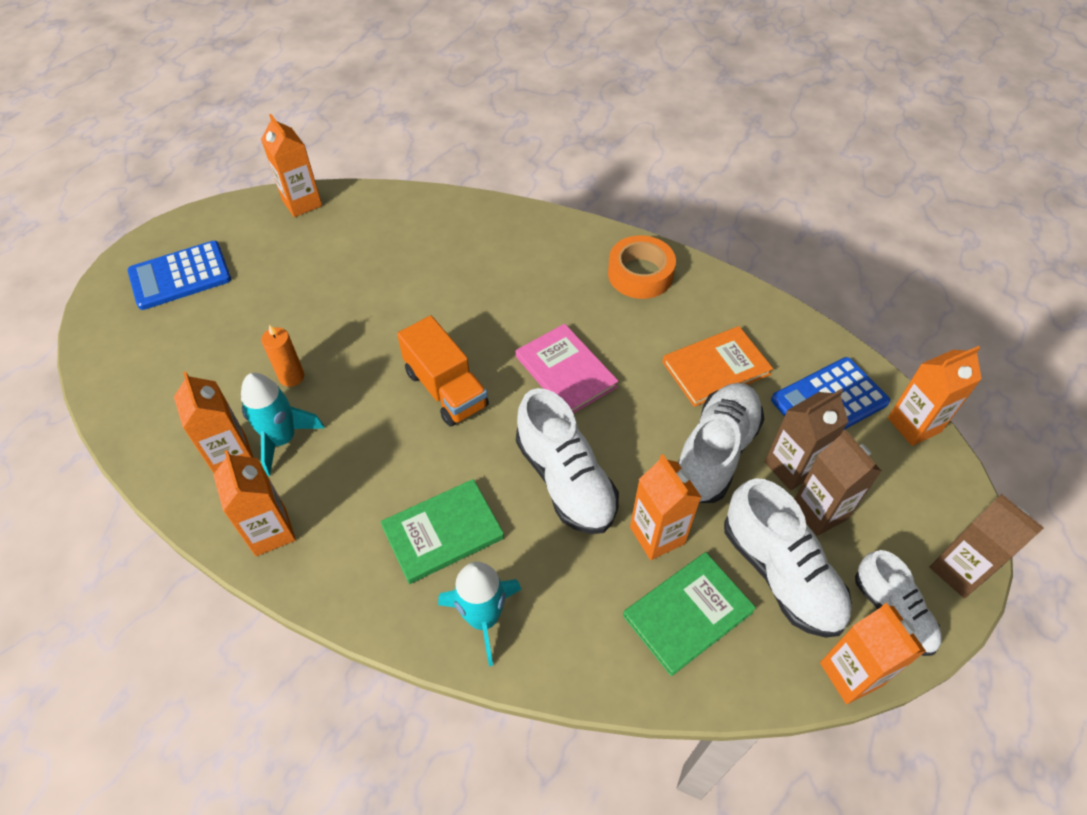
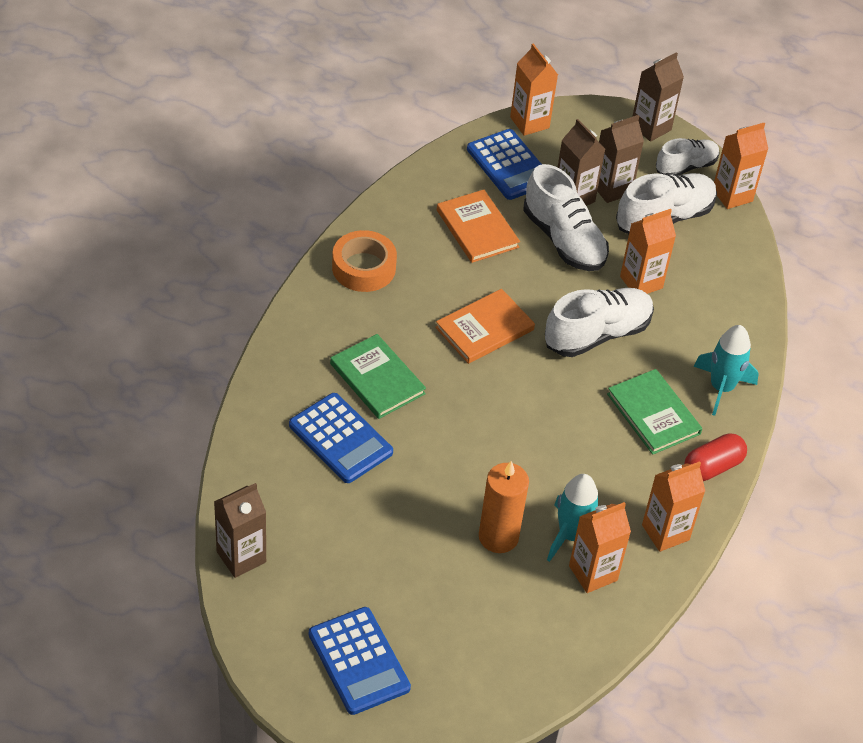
camera: 95 degrees left, 5 degrees down
(291, 377) = (498, 537): orange candle -> orange candle, size x1.60
(302, 203) = (241, 557): orange carton -> brown carton
(358, 593) = (712, 467): none -> red capsule
(422, 260) = (340, 439): none -> blue calculator
(446, 389) = (508, 415): orange truck -> none
(565, 372) = (484, 329): pink book -> orange book
(687, 614) = (702, 272): green book -> green book (377, 379)
(715, 453) = (563, 240): white shoe -> white shoe turned 150 degrees counterclockwise

